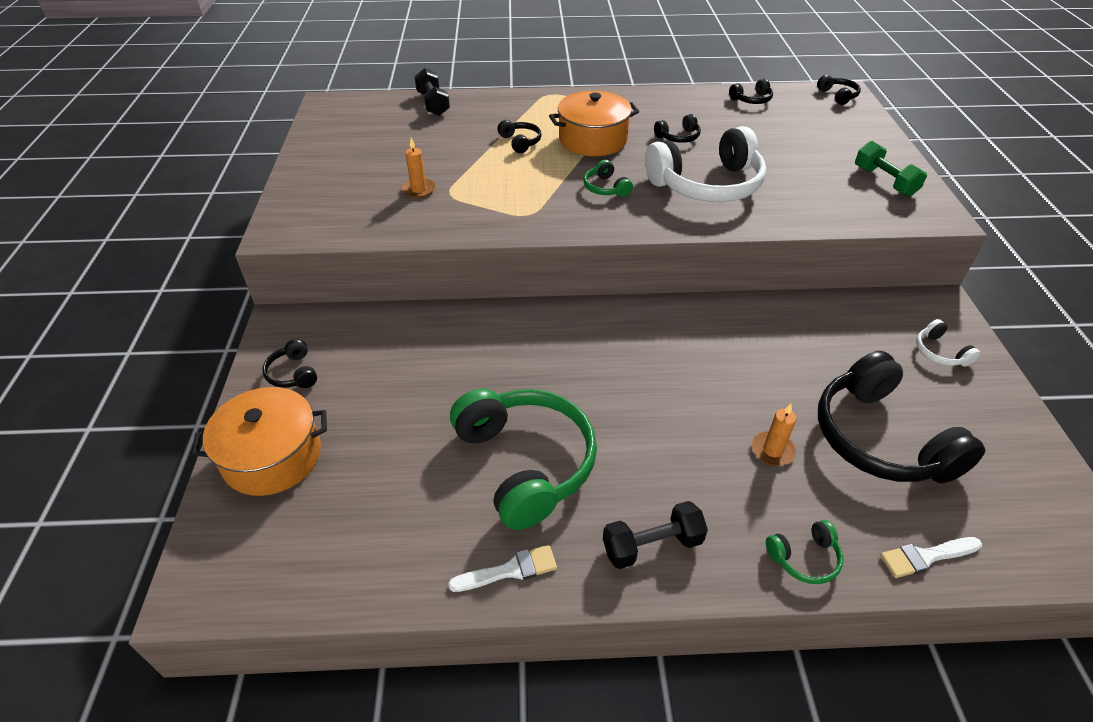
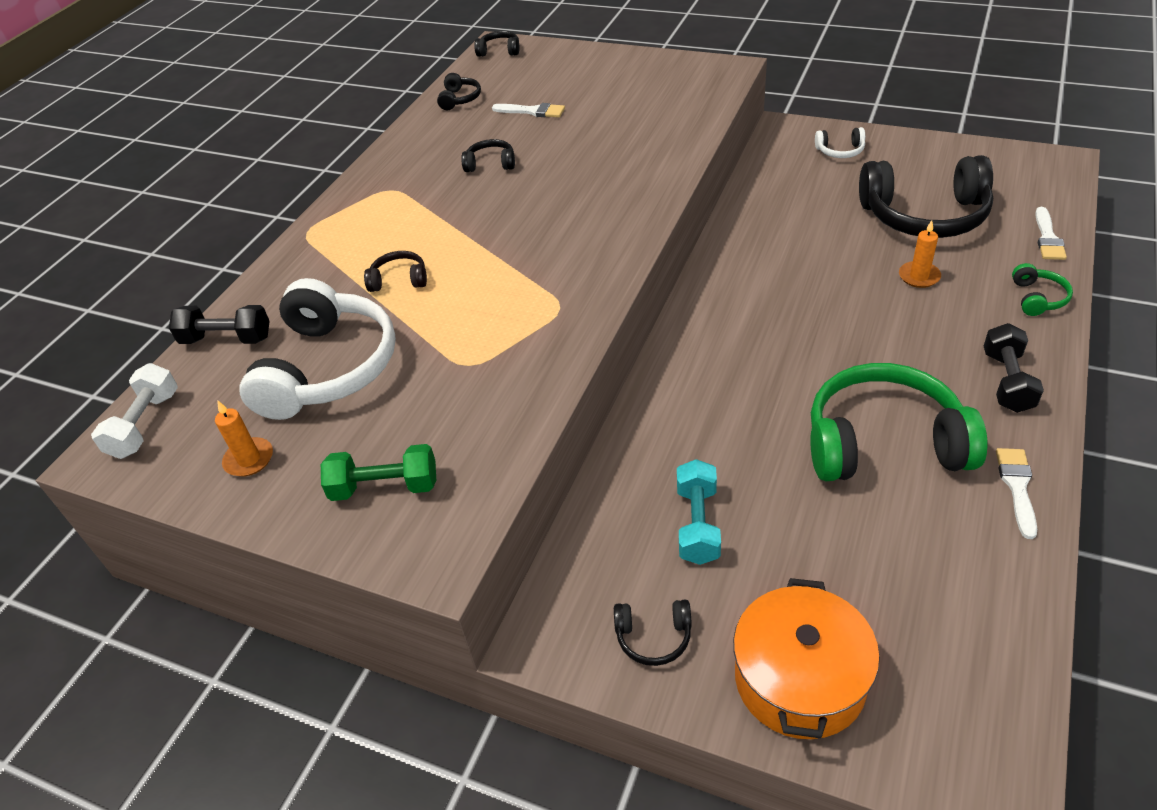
camera: 60 degrees left, 0 degrees up
(354, 105) = (145, 424): none -> white dumbbell
(397, 370) = (698, 524): none -> turquoise dumbbell
(419, 190) = (437, 392): orange candle -> orange candle (249, 459)
(593, 140) = (444, 223): orange pot -> none
(605, 188) = (549, 238): green headphones -> none
(678, 137) = (490, 164): black headphones -> black headphones turned 90 degrees counterclockwise
(707, 185) = (594, 171): white headphones -> white headphones (329, 368)
(765, 135) = (532, 111): none -> white brush
(884, 181) = (660, 76): green dumbbell -> green dumbbell (385, 487)

